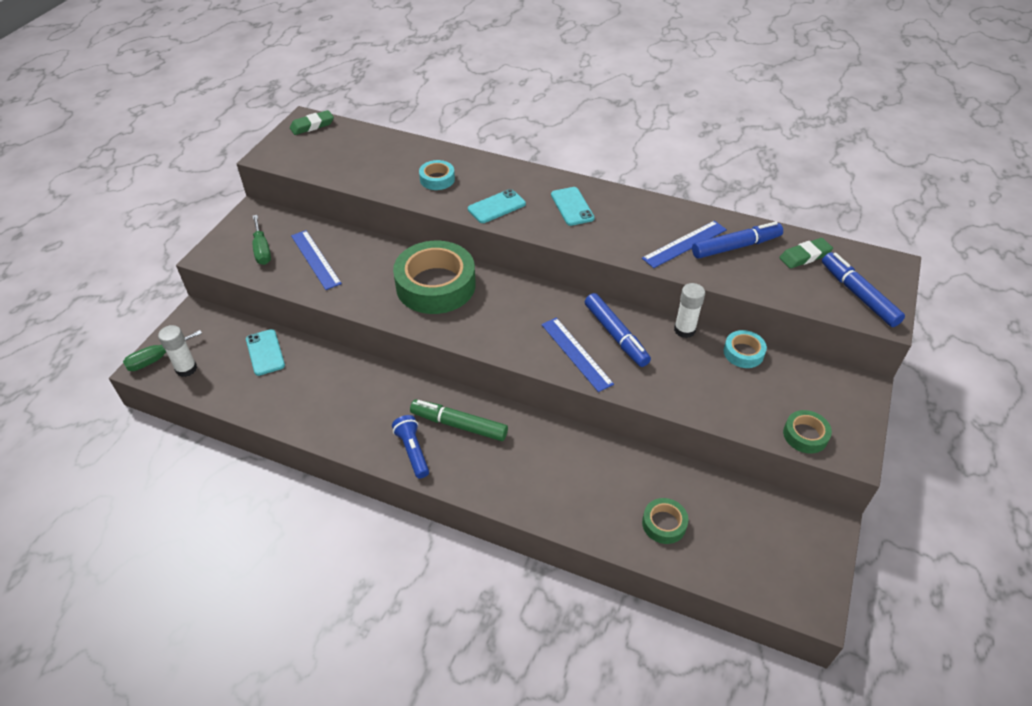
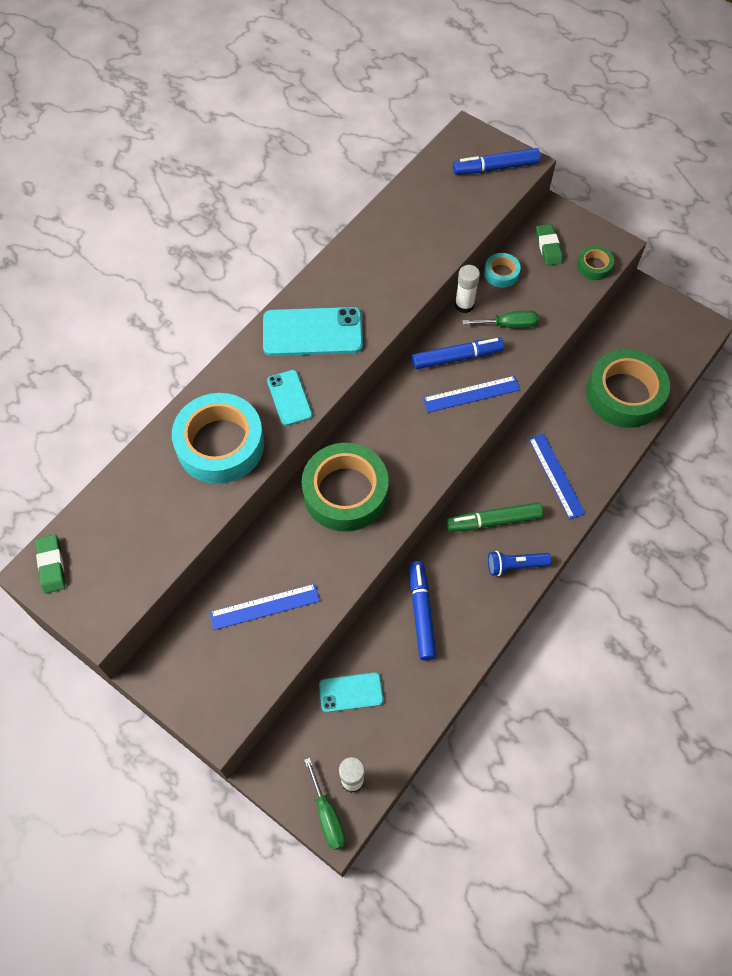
camera: 75 degrees left, 15 degrees up
(262, 250) = (228, 665): green screwdriver -> green screwdriver (509, 325)
(437, 179) = (220, 444): turquoise tape -> turquoise tape, size x2.16
(459, 425) = (493, 521): green marker -> green marker turned 45 degrees clockwise
(572, 206) = (312, 332): turquoise phone -> turquoise phone, size x1.72
(664, 524) = (624, 394): green tape -> green tape, size x2.16
(684, 244) = (397, 260): blue ruler -> blue ruler (556, 475)
(736, 246) = (412, 225): blue marker -> blue marker (421, 613)
(804, 256) = (439, 183): green eraser -> green eraser (548, 247)

